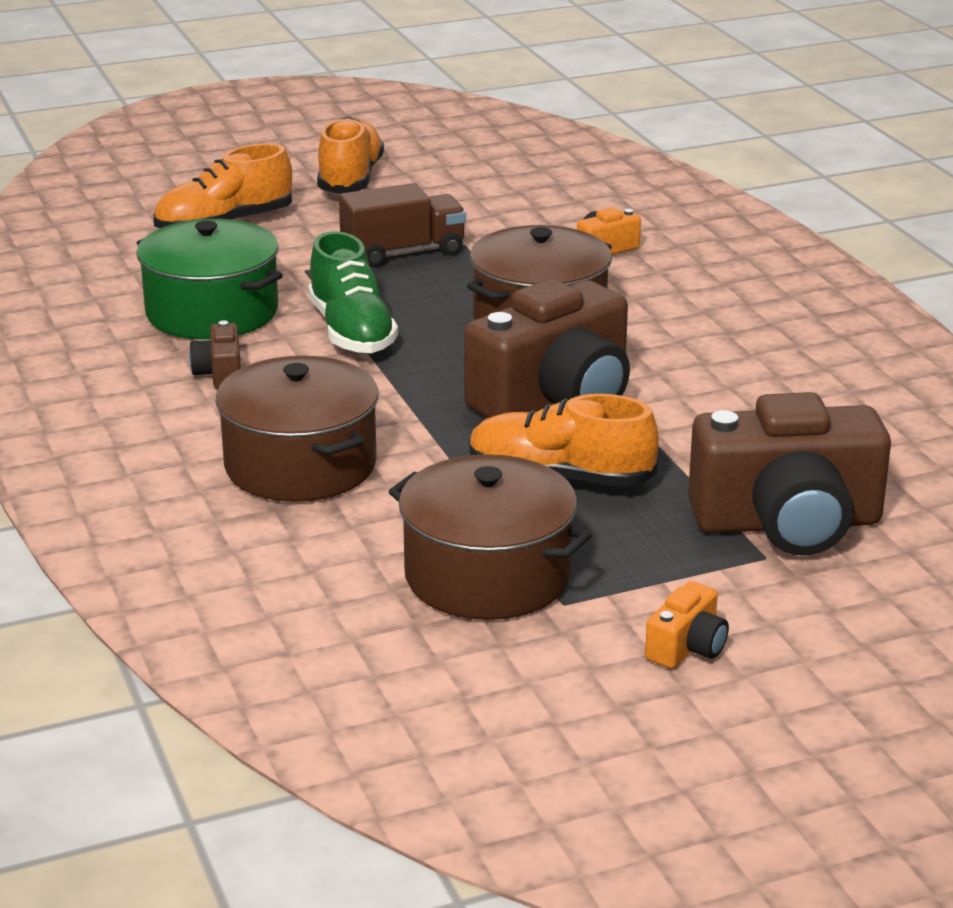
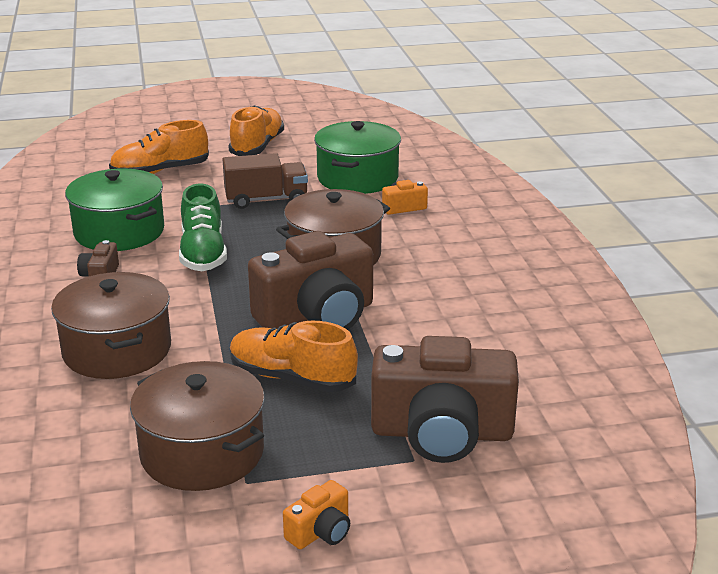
camera: 10 degrees right, 0 degrees up
(520, 213) = (357, 178): none -> green pot

